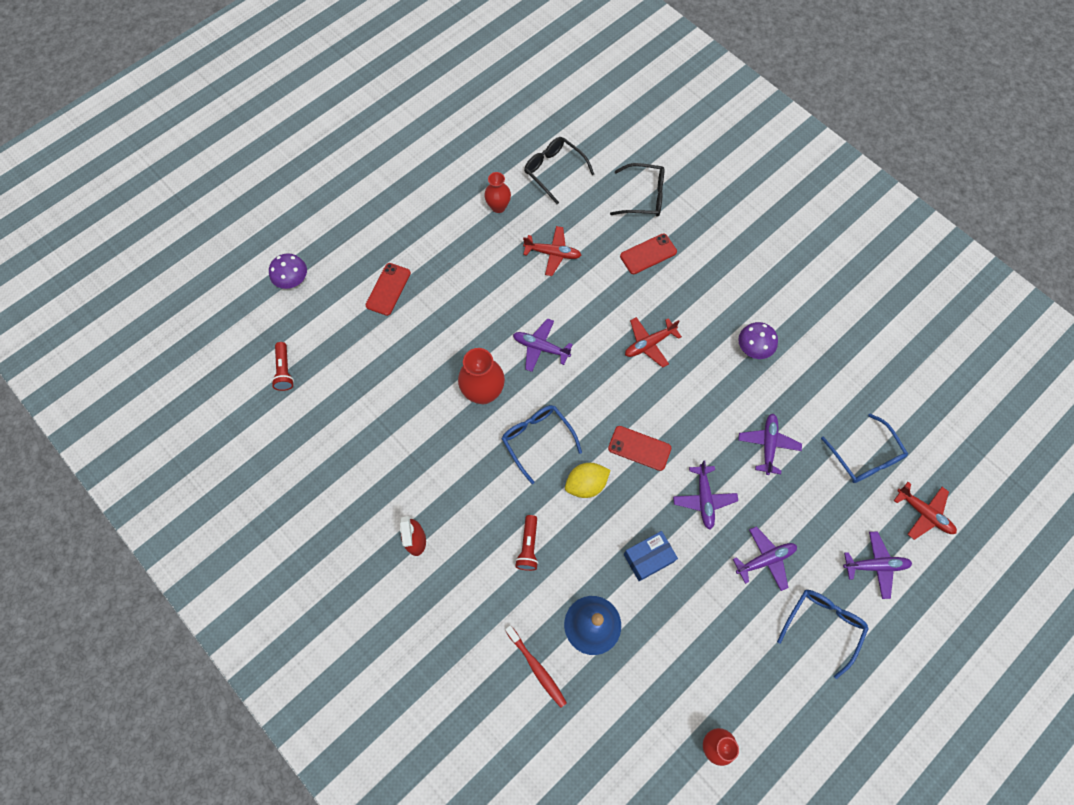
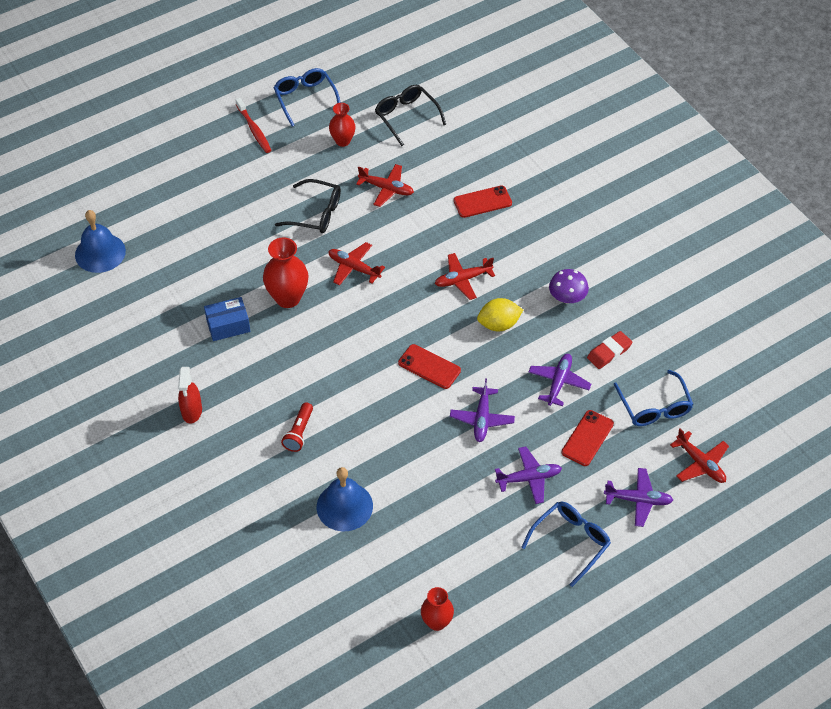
camera: 10 degrees right, 15 degrees down
(284, 371) = (100, 253): red flashlight -> blue bell
(292, 280) = (126, 177): purple mushroom -> none
(388, 289) = (216, 197): red phone -> red phone (587, 438)
(536, 668) = (281, 533): red toothbrush -> red toothbrush (254, 129)
(537, 440) = (330, 345): blue glasses -> blue glasses (305, 99)
(540, 347) = (353, 268): purple plane -> red plane
(586, 484) = (368, 389): yellow lemon -> yellow lemon (499, 324)
(643, 196) = (491, 151): black glasses -> black glasses (316, 213)
(648, 558) = (413, 459): blue box -> blue box (228, 325)
(807, 402) = (609, 352): none -> red eraser

